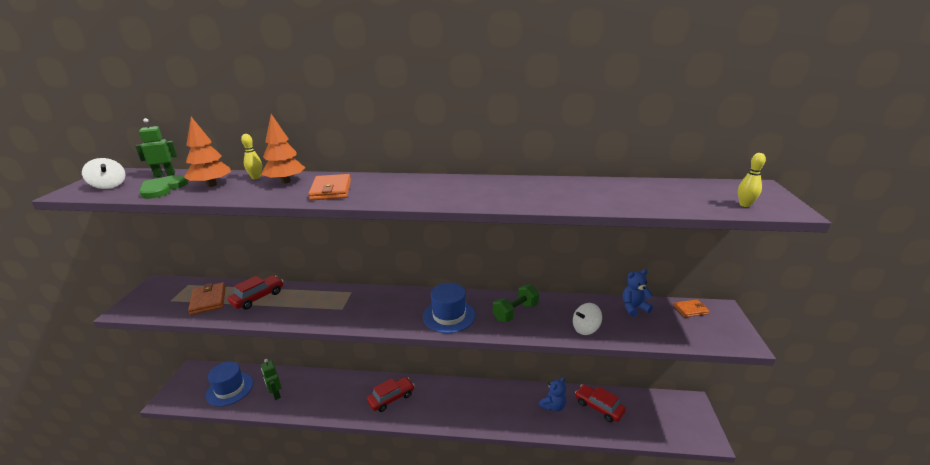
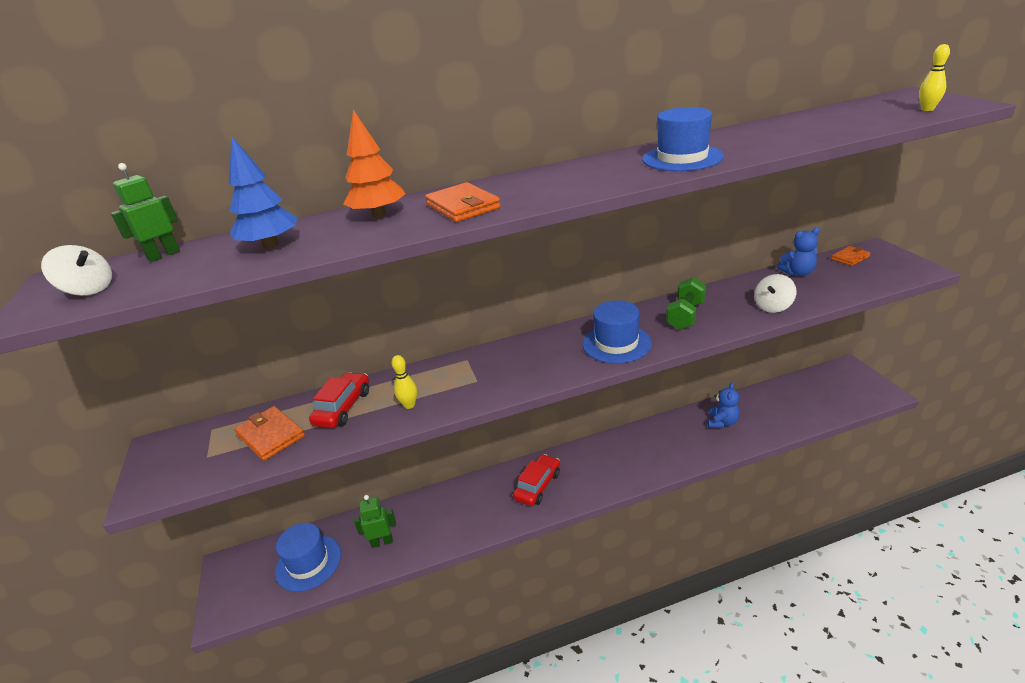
camera: 20 degrees left, 5 degrees up
(162, 189) = (196, 269): green heart -> none
(212, 185) = (271, 245): orange tree -> blue tree
(256, 177) = (324, 222): yellow bowling pin -> yellow bowling pin (409, 405)
(276, 394) = (382, 542): green robot -> green robot turned 135 degrees clockwise
(503, 194) = (682, 158): none -> blue hat
(598, 407) = (767, 405): red car -> none
(634, 308) = (797, 273): blue teddy bear -> blue teddy bear turned 150 degrees counterclockwise

